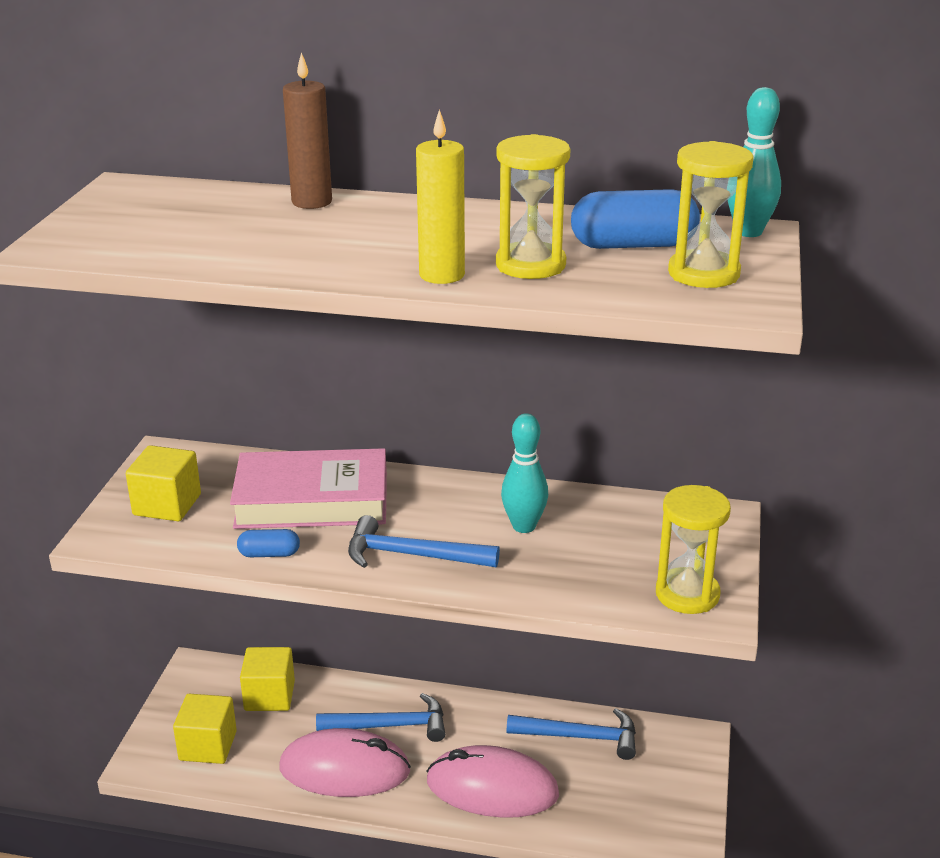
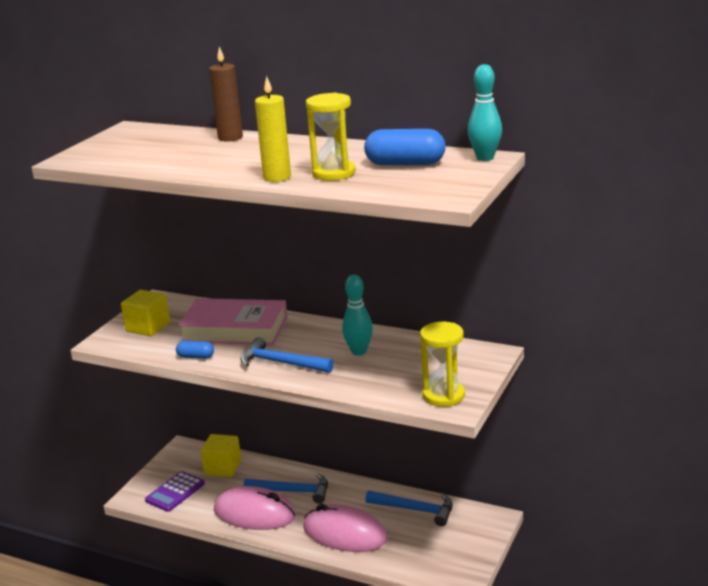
camera: 15 degrees right, 5 degrees down
(208, 746) = (175, 492): yellow cube -> purple calculator
(703, 273) = (435, 180): yellow hourglass -> none

